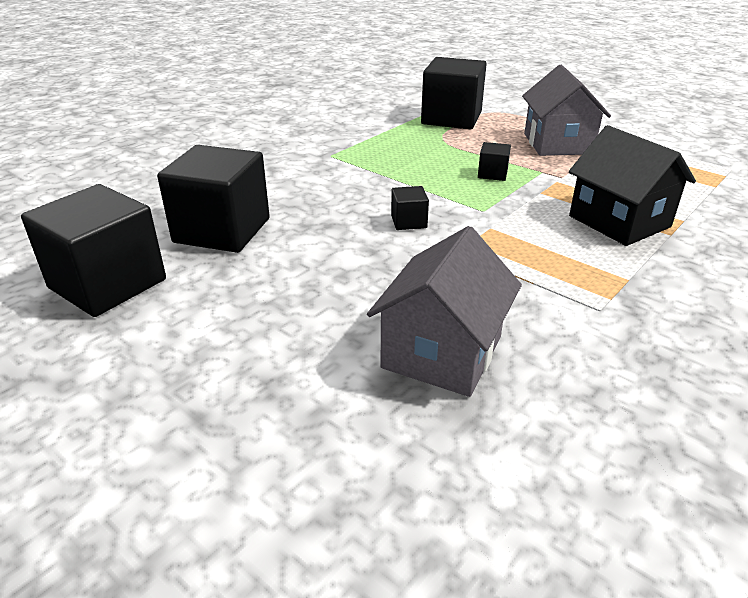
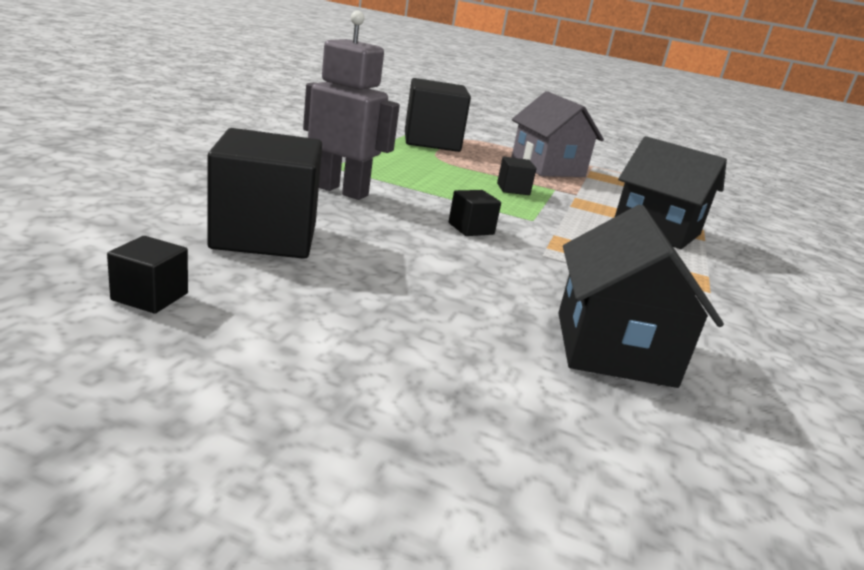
camera: 25 degrees left, 10 degrees down
(107, 284) = (150, 296): black cube -> black cube, size x0.44
(317, 182) = (341, 191): none -> grey robot
(442, 352) = (613, 348): grey house -> black house

